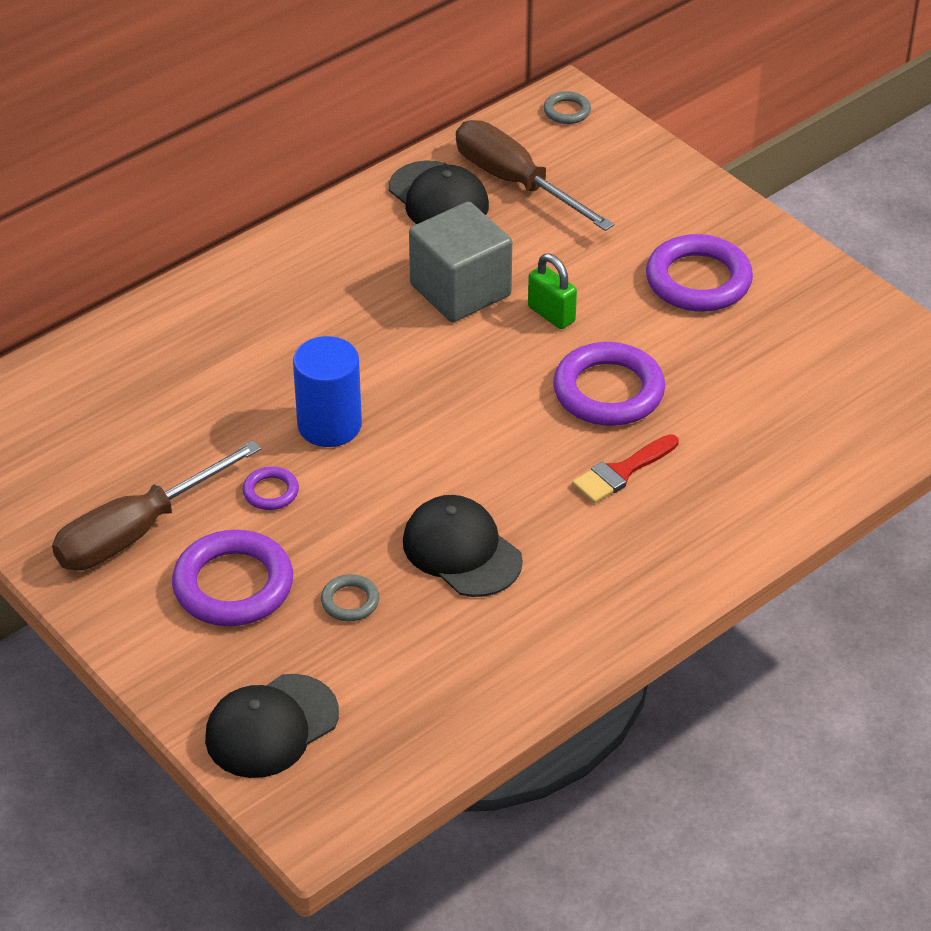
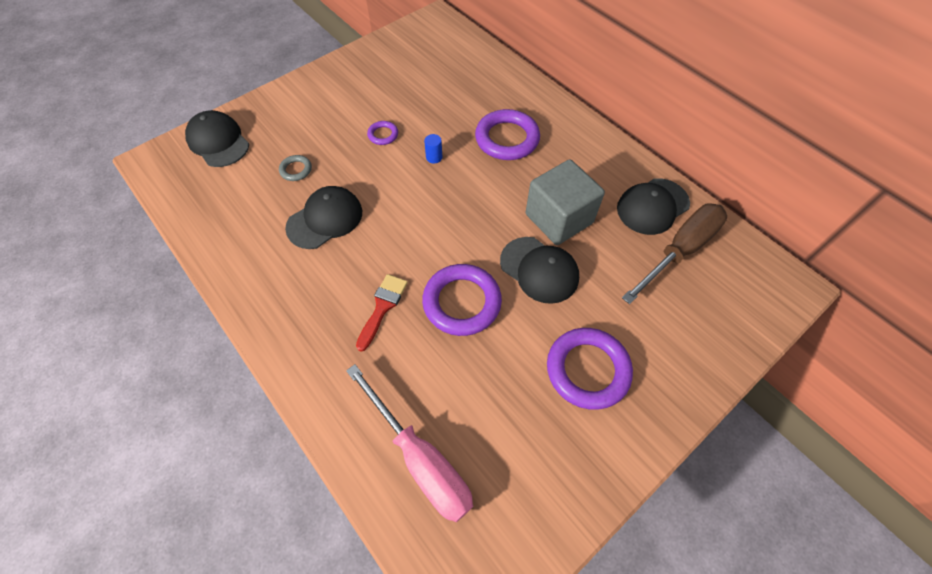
camera: 90 degrees right, 15 degrees up
(137, 531) = (360, 87): brown screwdriver -> none
(233, 585) = (317, 123): purple ring -> purple ring (507, 139)
(329, 425) = (434, 157): blue cylinder -> blue cylinder, size x0.44
(551, 314) = (539, 270): green padlock -> black cap
(567, 111) = (776, 285): grey ring -> none
(621, 472) = (382, 307): red brush -> red brush turned 60 degrees clockwise
(828, 426) = (420, 459): none -> pink screwdriver

